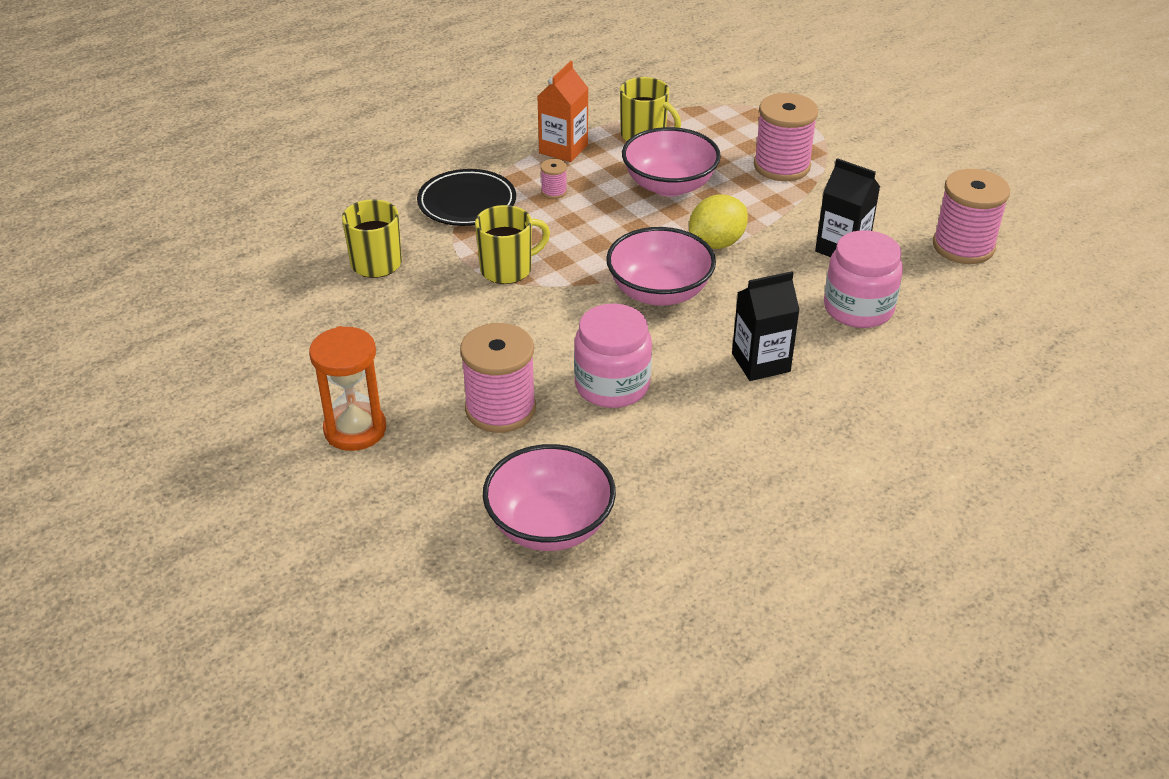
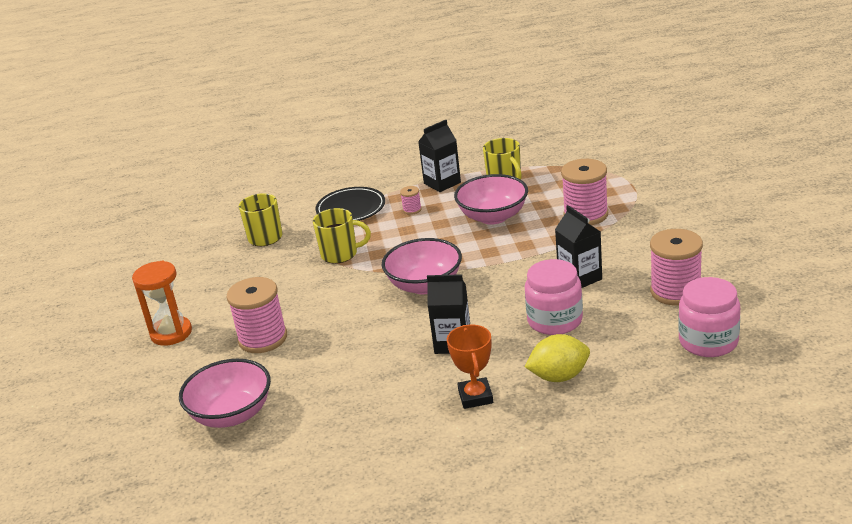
camera: 30 degrees right, 10 degrees down
(563, 149) = (442, 183): orange carton -> black carton
(612, 385) = (343, 338): pink jar -> pink jar (708, 341)
(716, 243) = (492, 260): yellow lemon -> yellow lemon (559, 376)
(847, 426) = (475, 397): none -> orange trophy

